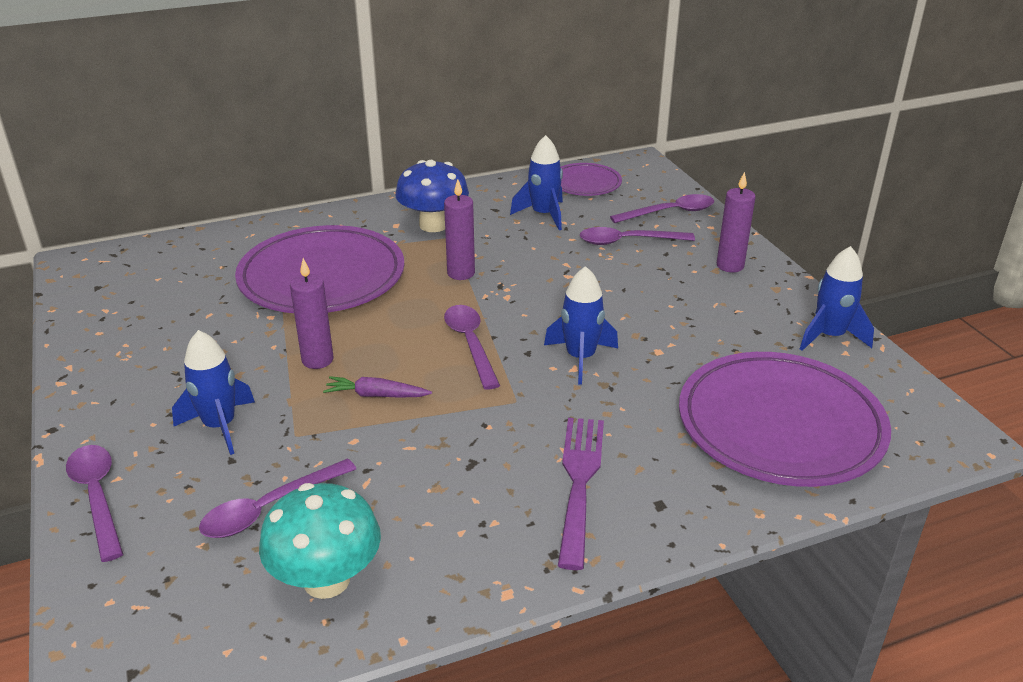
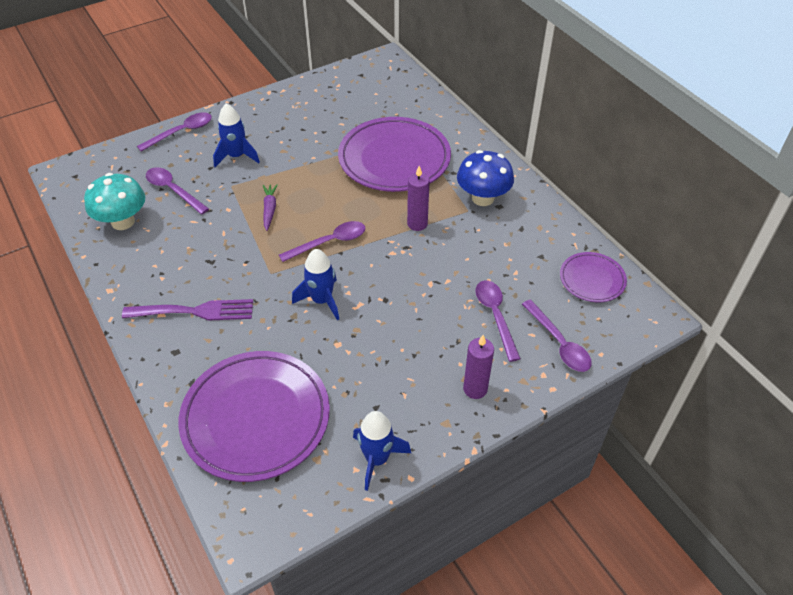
camera: 80 degrees right, 15 degrees up
(317, 360) = (301, 178): purple candle -> none
(543, 215) = (522, 258): blue rocket -> none

